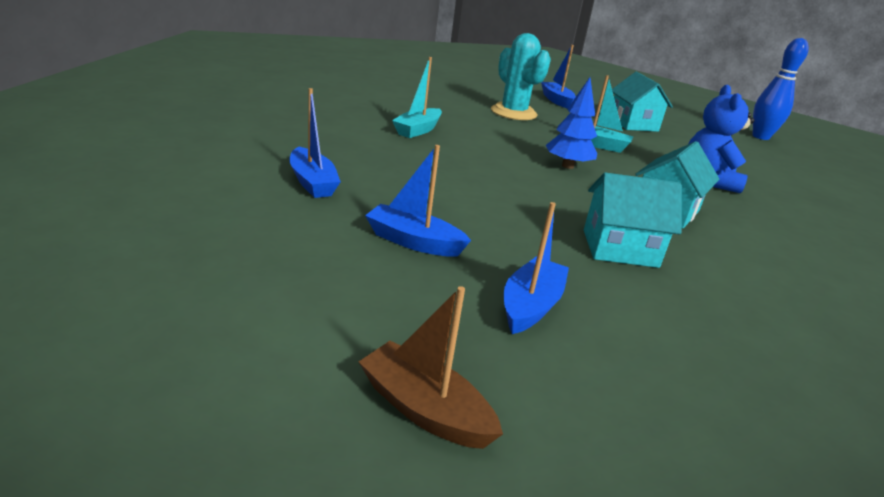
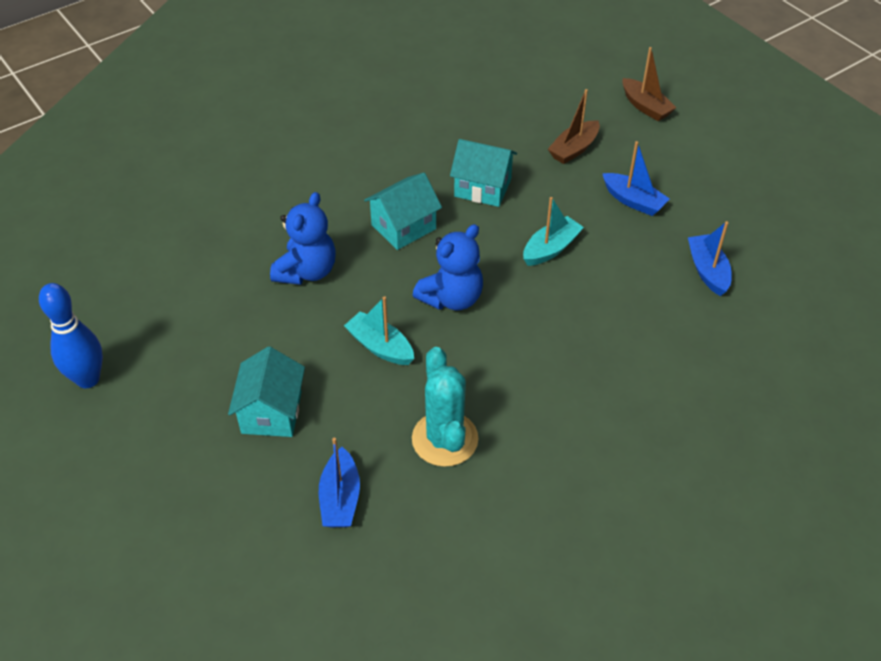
camera: 160 degrees left, 20 degrees up
(418, 130) = (597, 375): turquoise boat -> turquoise boat (551, 249)
(530, 306) = (574, 149): blue boat -> brown boat
(568, 166) = (451, 298): blue tree -> blue teddy bear

